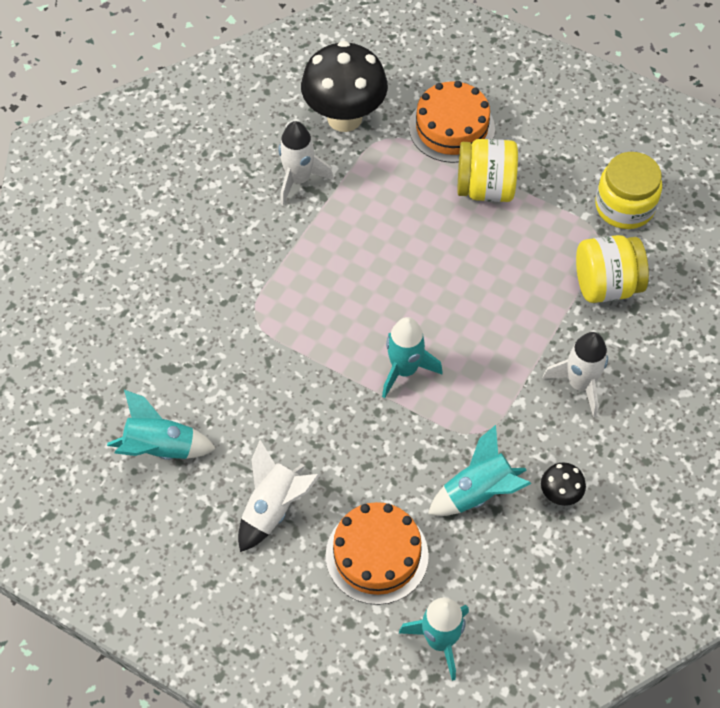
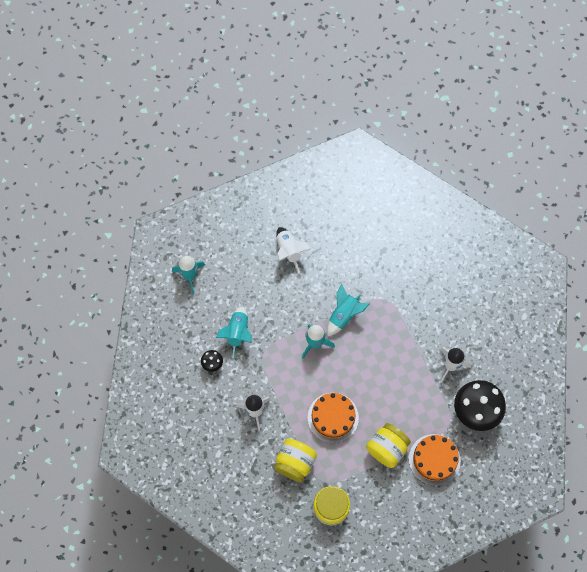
camera: 125 degrees right, 10 degrees up
(161, 448) = (347, 225): turquoise rocket -> turquoise rocket (344, 315)
(377, 555) = (240, 276): orange cake -> orange cake (333, 417)

